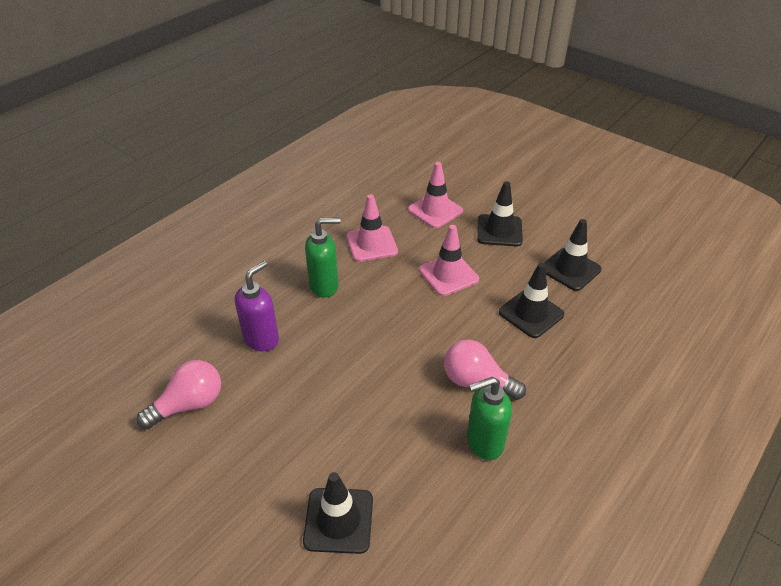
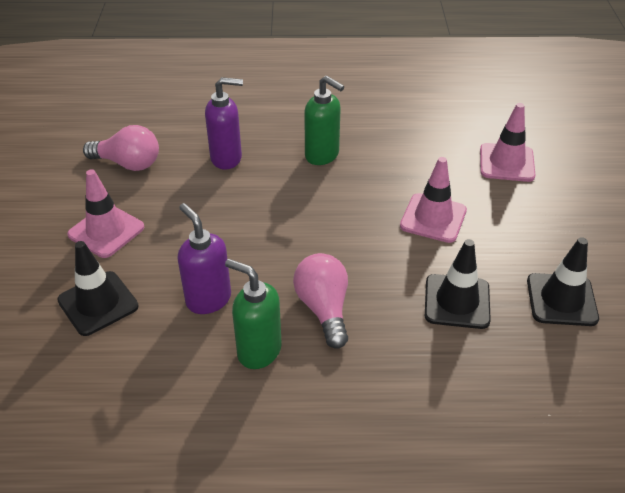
camera: 50 degrees right, 0 degrees up
(371, 244) = (406, 151): pink traffic cone -> pink traffic cone (106, 231)
(405, 442) = (208, 299): none -> purple soap dispenser
(499, 231) = (542, 219): black traffic cone -> none

